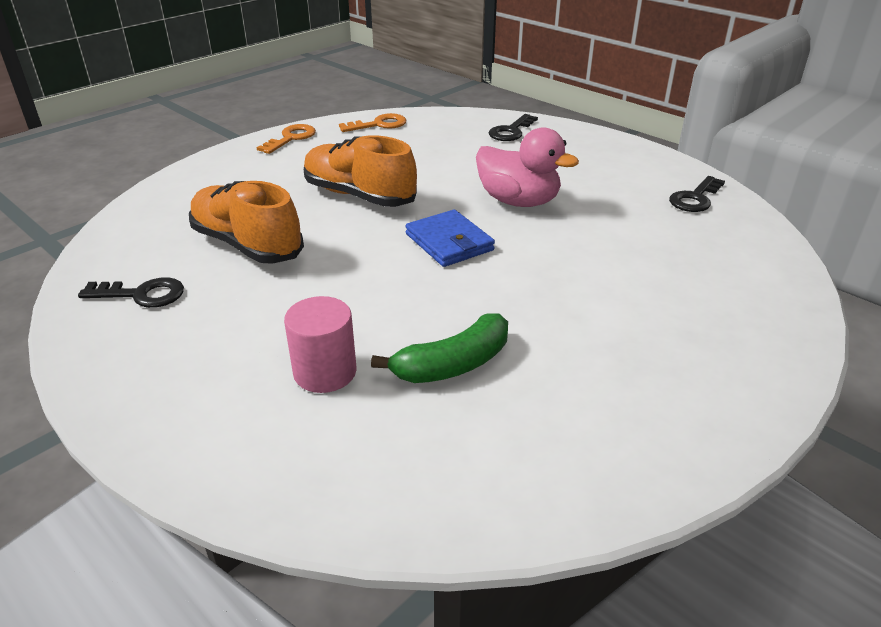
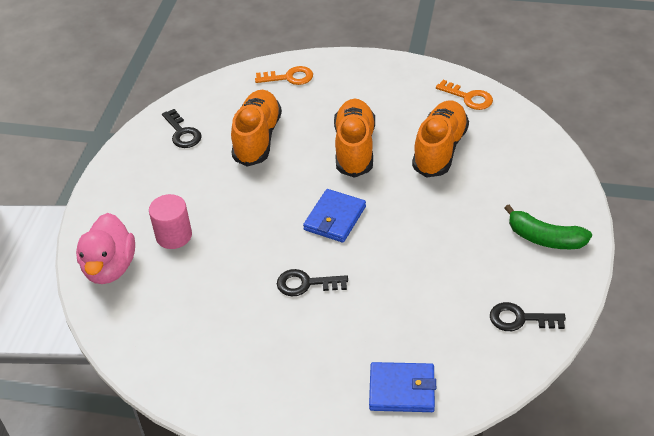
camera: 60 degrees right, 10 degrees up
(291, 138) = (402, 71): orange key -> orange key (289, 77)
(427, 158) = (440, 149): none -> orange shoe
(453, 364) = (215, 280): green banana -> green banana (545, 238)
(511, 131) = (534, 169): black key -> black key (306, 284)
(518, 201) = (420, 225): pink duck -> pink duck (110, 267)
(752, 291) = (402, 390): none -> blue wallet

